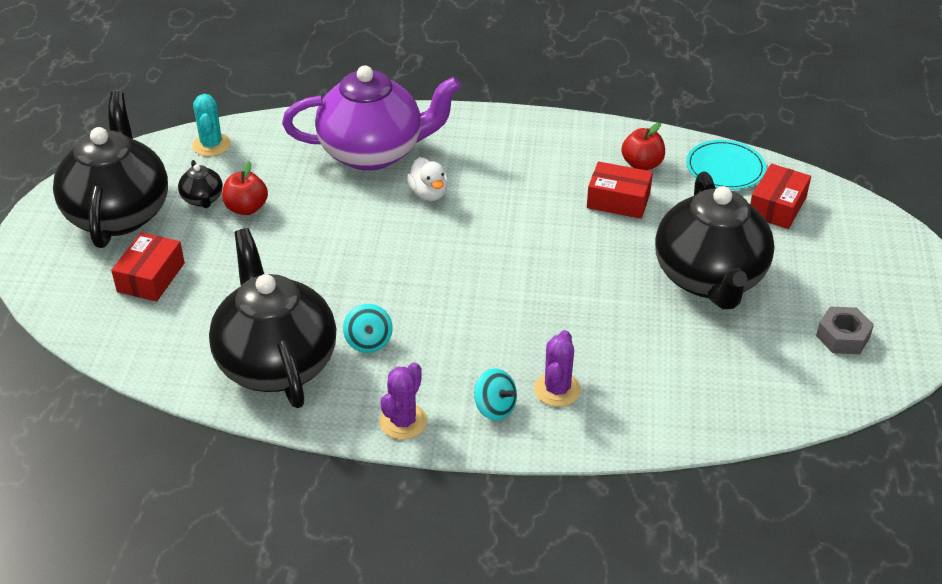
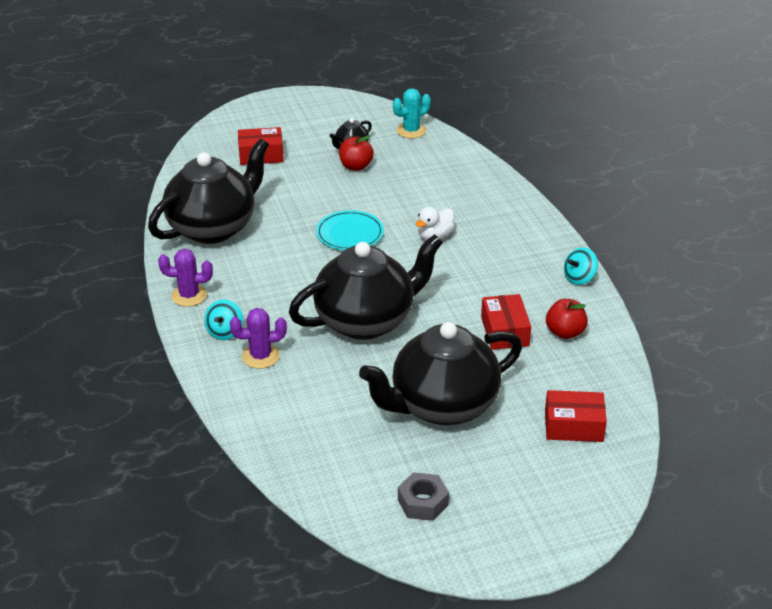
camera: 65 degrees right, 5 degrees down
(118, 213) = (313, 122): black teapot -> black teapot (366, 321)
(368, 342) = (256, 258): turquoise spinning top -> turquoise spinning top (579, 278)
(373, 152) = (462, 198): purple teapot -> none
(725, 168) = (603, 382): turquoise plate -> turquoise plate (349, 233)

